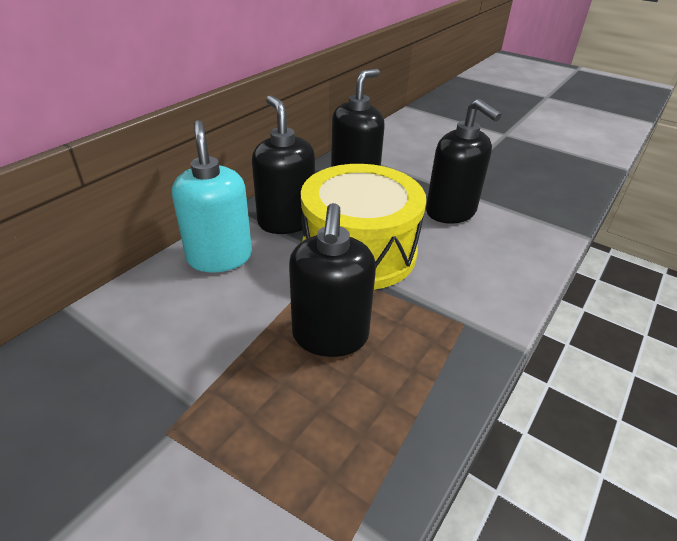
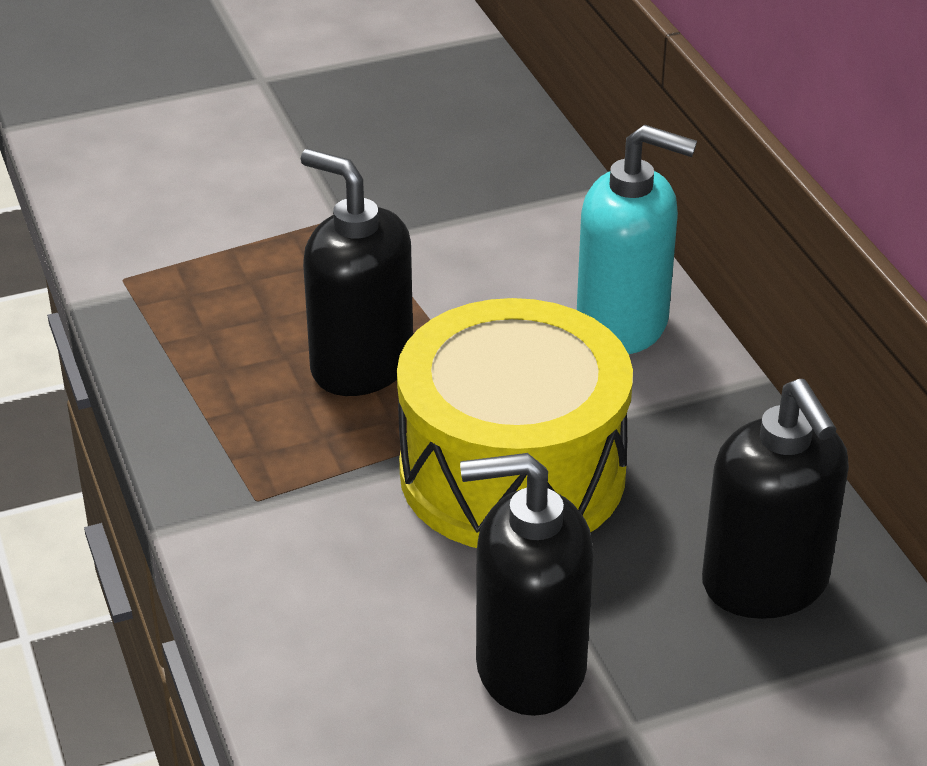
camera: 125 degrees right, 0 degrees up
(286, 221) = (673, 425): black soap dispenser -> none

